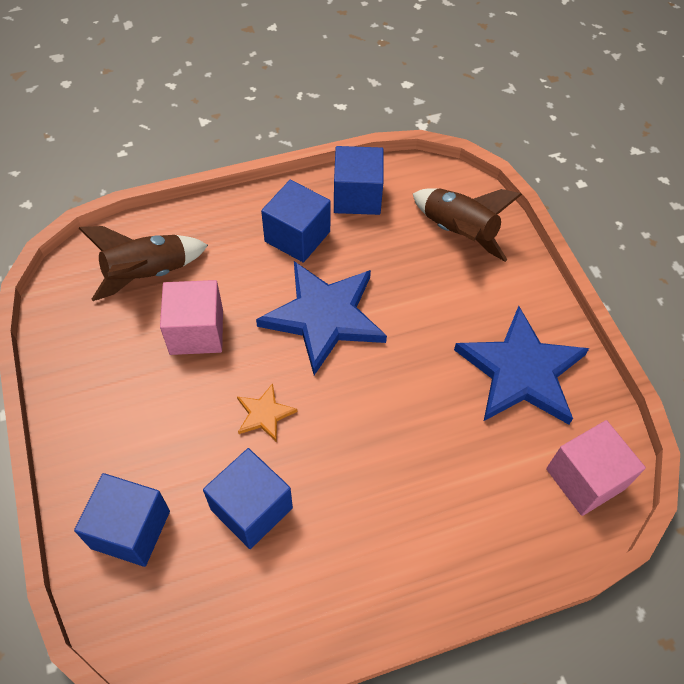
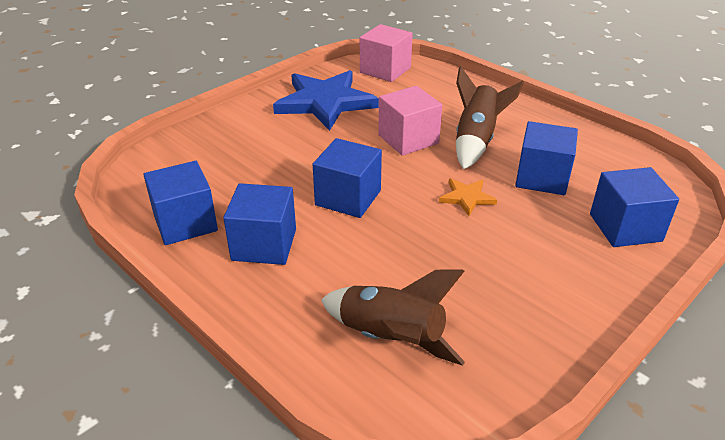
camera: 115 degrees left, 20 degrees down
(196, 331) = (428, 268): pink cube -> pink cube (408, 139)
(324, 316) = (348, 198): blue star -> blue cube
(458, 232) = (203, 155): brown rocket -> brown rocket (476, 140)

